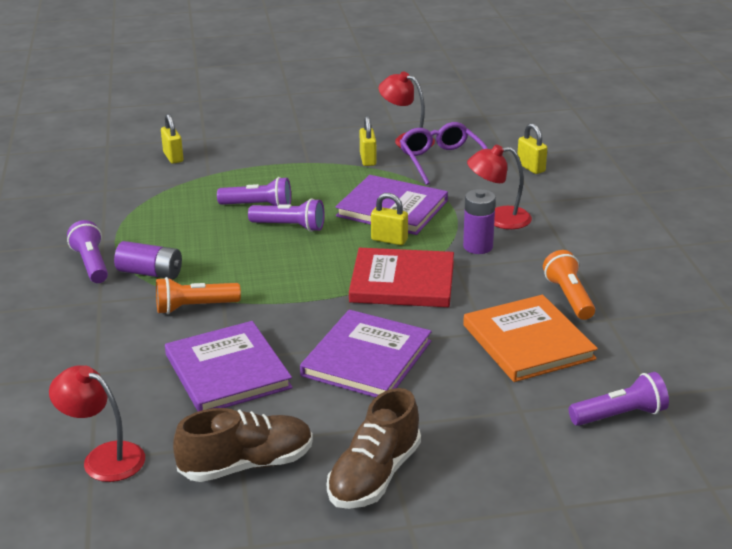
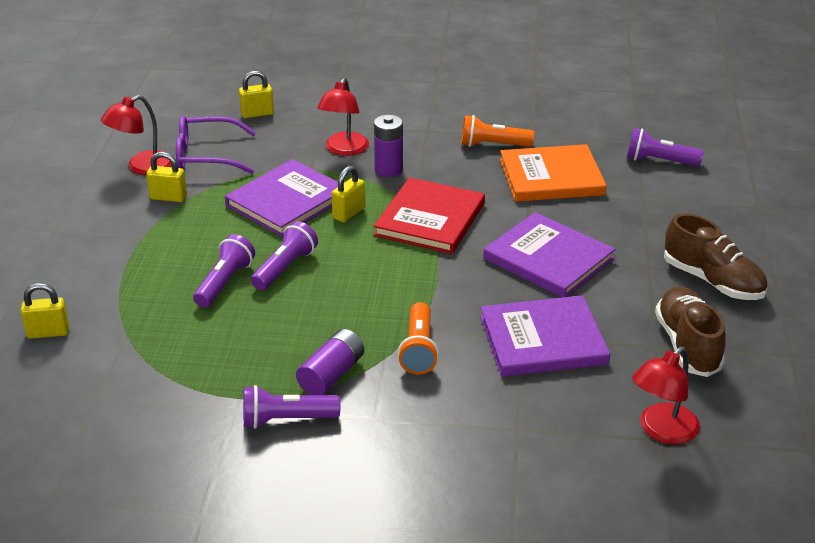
camera: 75 degrees left, 5 degrees up
(620, 415) = (659, 161): purple flashlight -> purple flashlight turned 75 degrees counterclockwise

